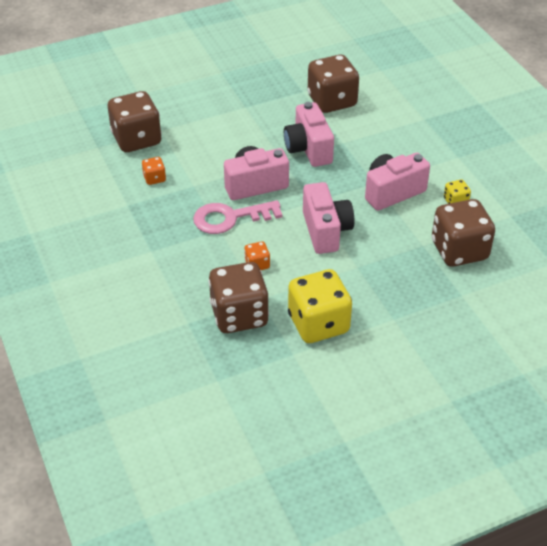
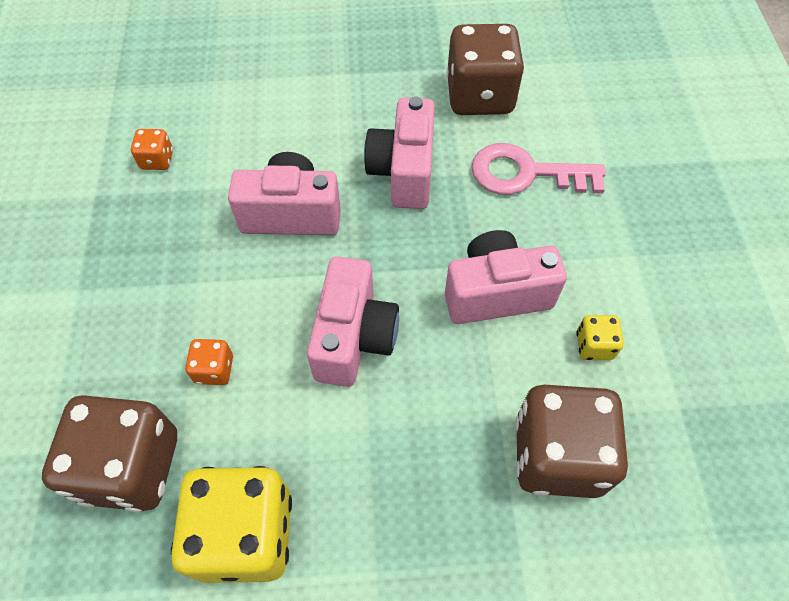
camera: 20 degrees right, 15 degrees up
(136, 139) = (172, 87): brown dice -> none
(230, 218) = (223, 265): pink key -> pink key (526, 173)

